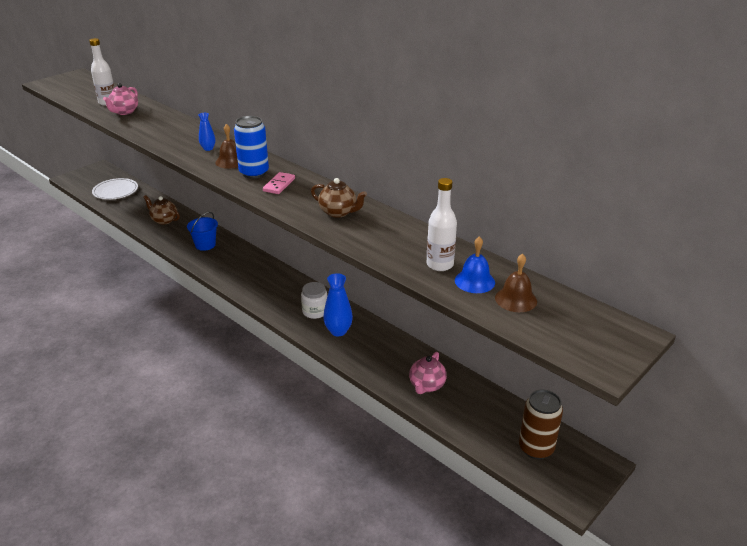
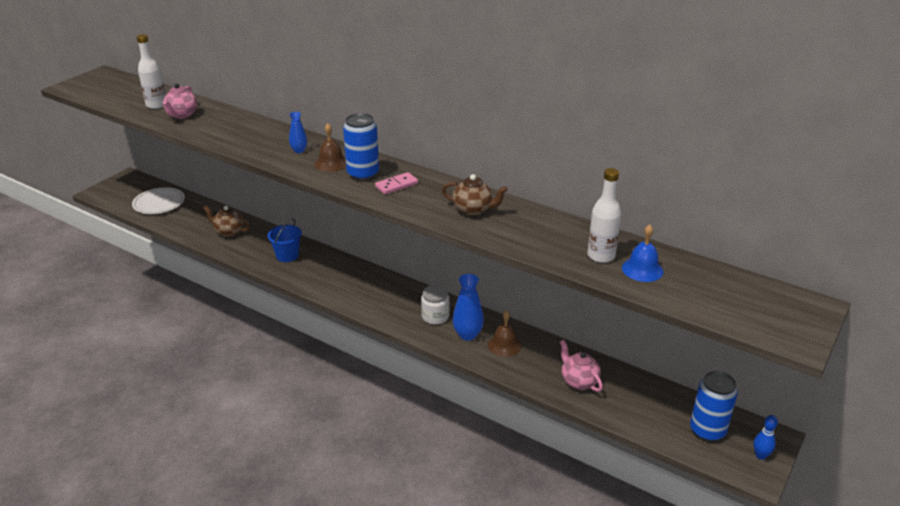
camera: 10 degrees left, 0 degrees up
(279, 185) = (396, 185): pink domino -> pink domino turned 45 degrees clockwise
(426, 385) = (579, 381): pink teapot -> pink teapot turned 135 degrees clockwise
(516, 299) = (689, 284): brown bell -> brown bell (504, 345)
(536, 448) = (707, 431): brown can -> blue can
(582, 479) = (760, 455): none -> blue bowling pin

